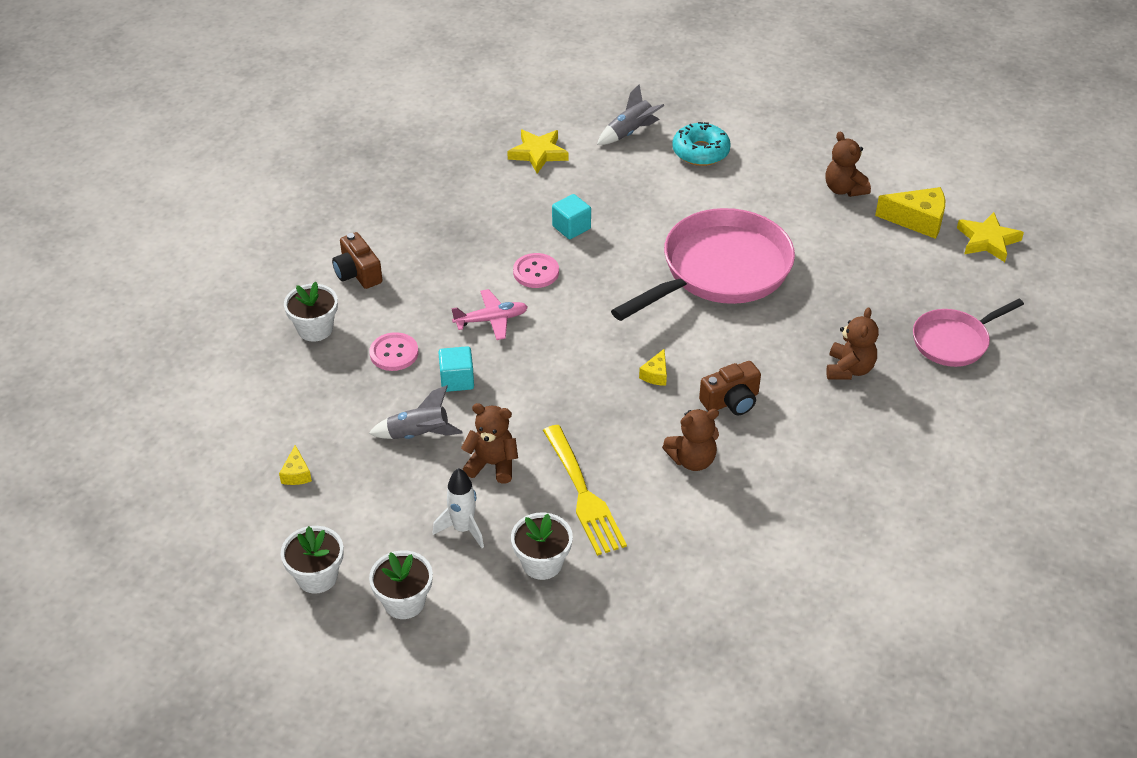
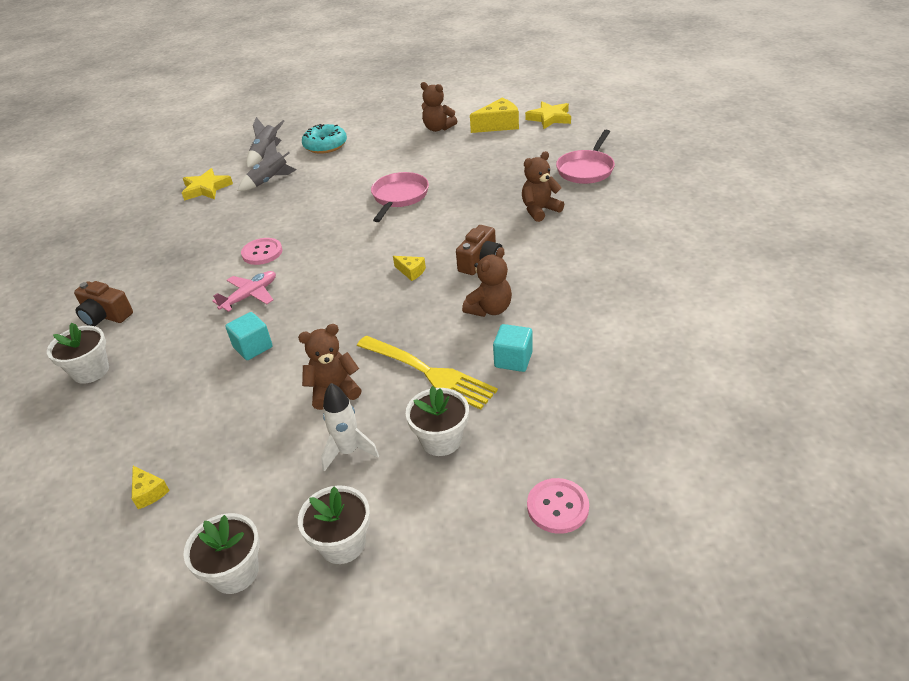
camera: 30 degrees left, 5 degrees down
(394, 353) = (180, 355): pink button -> pink button (557, 507)
(418, 435) = (249, 401): grey rocket -> grey rocket (270, 181)
(571, 227) = (267, 217): turquoise cube -> turquoise cube (513, 360)
(655, 374) = (411, 272): yellow cheese -> yellow cheese turned 45 degrees counterclockwise
(720, 271) = (399, 197): pink pan -> pink pan, size x0.56
(849, 369) = (540, 210): brown teddy bear -> brown teddy bear turned 105 degrees counterclockwise

